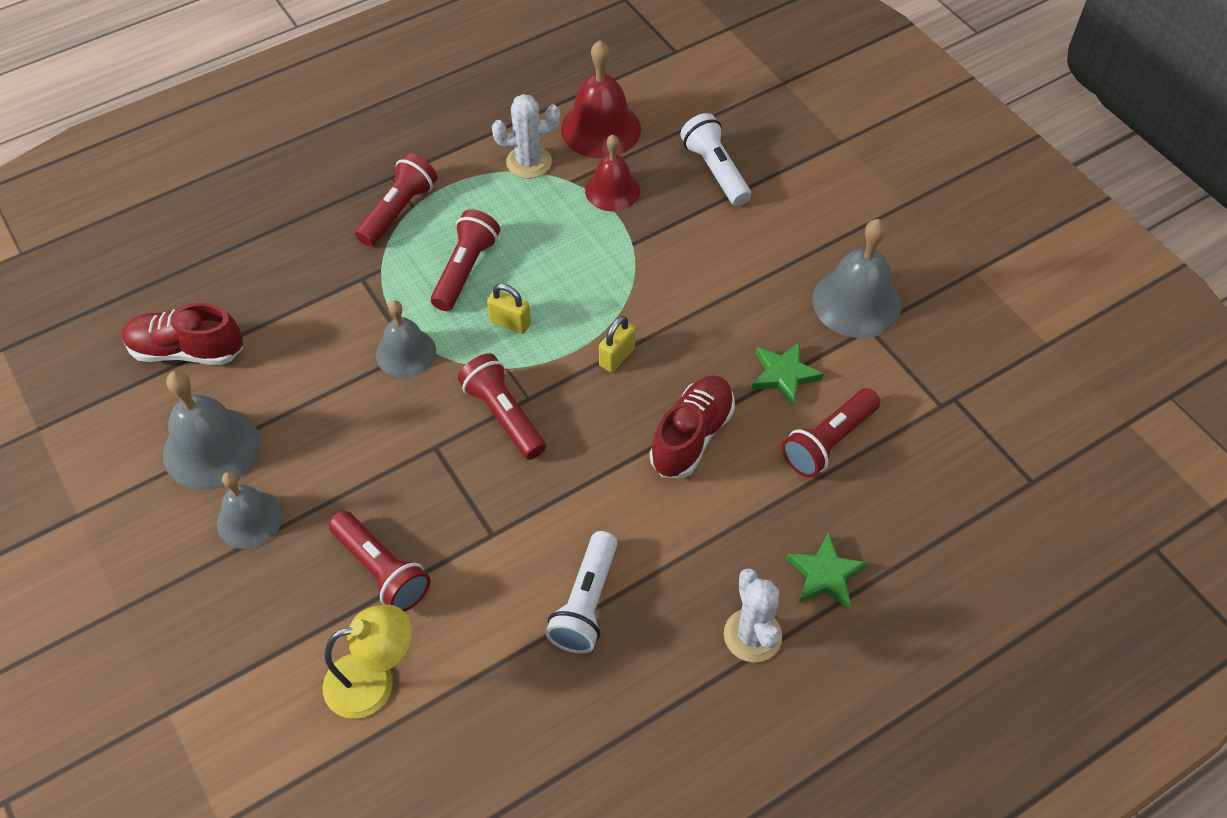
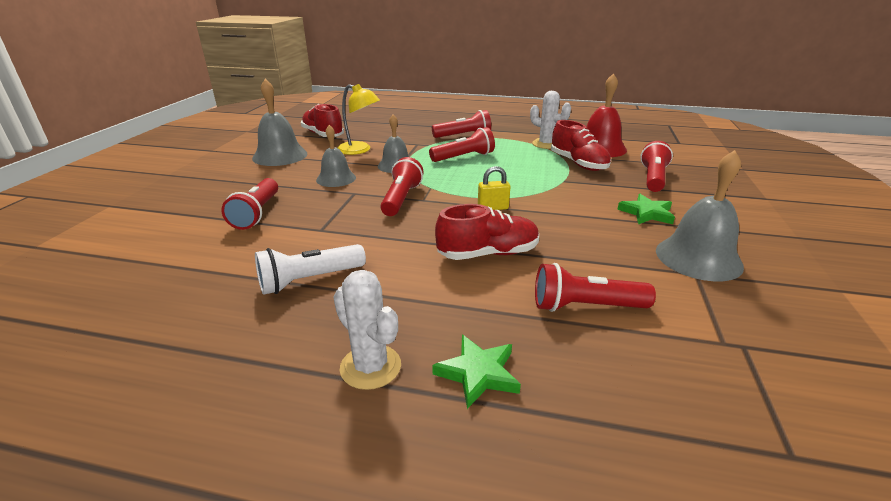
camera: 45 degrees right, 25 degrees down
(249, 519) = (250, 176): grey bell -> grey bell (336, 178)
(374, 681) = (176, 243): yellow lamp -> yellow lamp (360, 150)
(510, 323) = (457, 177): yellow padlock -> none
(612, 190) = (578, 164): red bell -> red shoe
(715, 170) = (653, 178): white flashlight -> red flashlight
(752, 635) = (370, 367): white cactus -> white cactus turned 75 degrees counterclockwise
(784, 375) = (593, 261): green star -> green star (646, 213)

